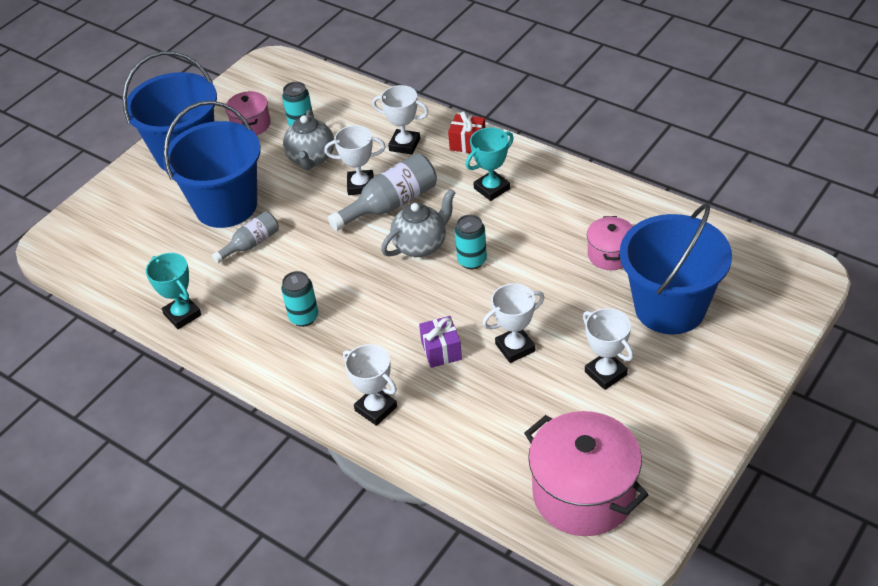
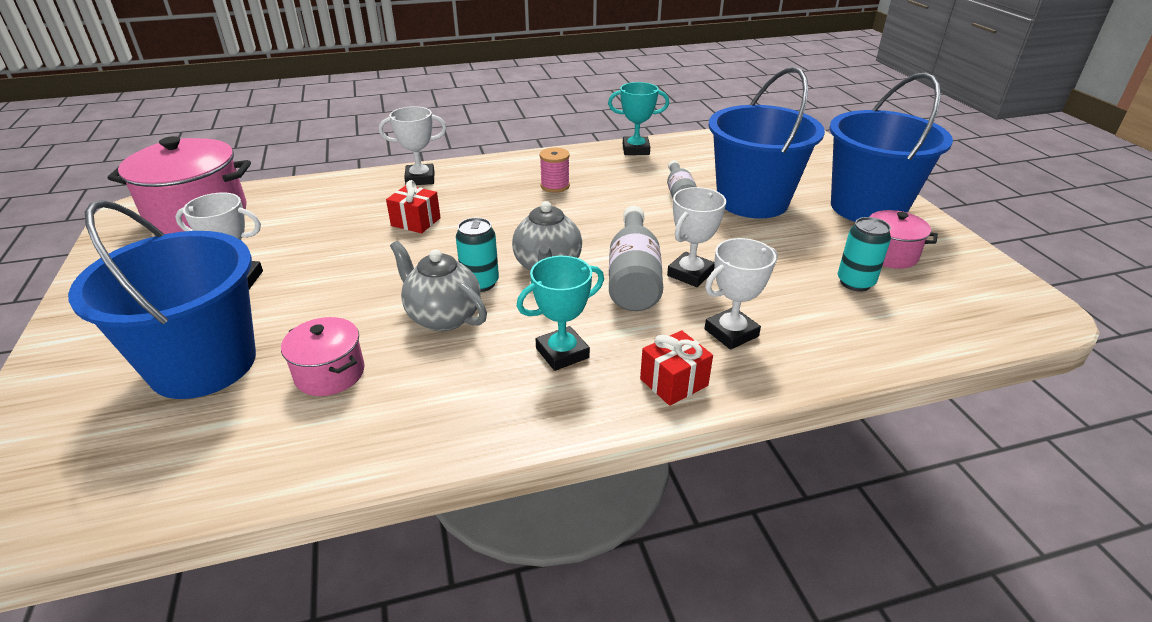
camera: 125 degrees right, 10 degrees down
(304, 317) = (555, 186): turquoise can -> pink spool
(311, 159) = (777, 265): grey teapot -> grey teapot (443, 317)
(441, 351) = (416, 222): purple gift -> red gift
(491, 188) = (562, 353): turquoise trophy -> turquoise trophy turned 60 degrees clockwise
(515, 347) = (351, 253): white trophy -> none

